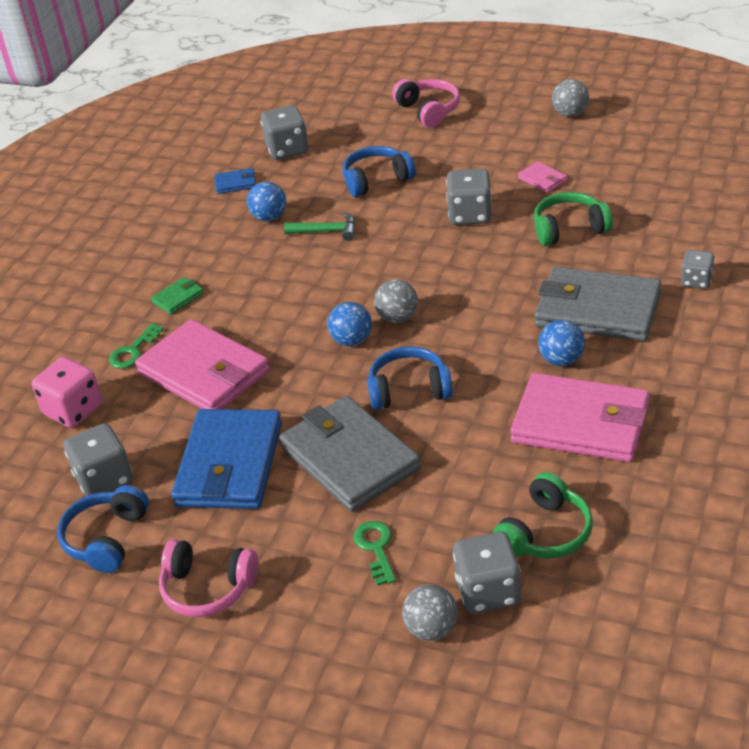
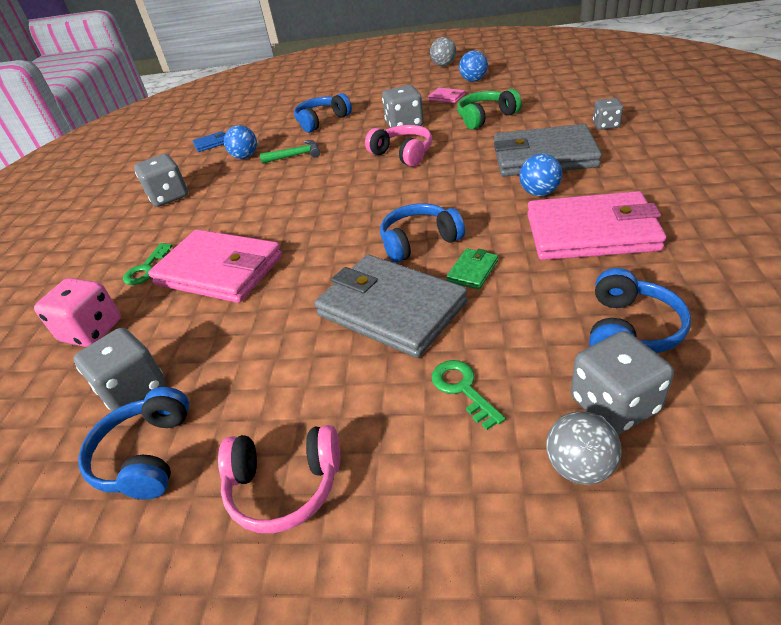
camera: 15 degrees left, 0 degrees up
(178, 298) = (181, 222): green wallet -> green wallet (472, 271)
(230, 465) = (269, 343): blue wallet -> none
(287, 149) = (246, 119): grey dice -> grey dice (169, 197)
(352, 340) = (349, 218): blue ball -> blue ball (473, 80)
(397, 318) = (381, 195): grey ball -> none
(428, 110) = (342, 81): pink headphones -> pink headphones (403, 154)
(545, 533) = (630, 329): green headphones -> blue headphones

